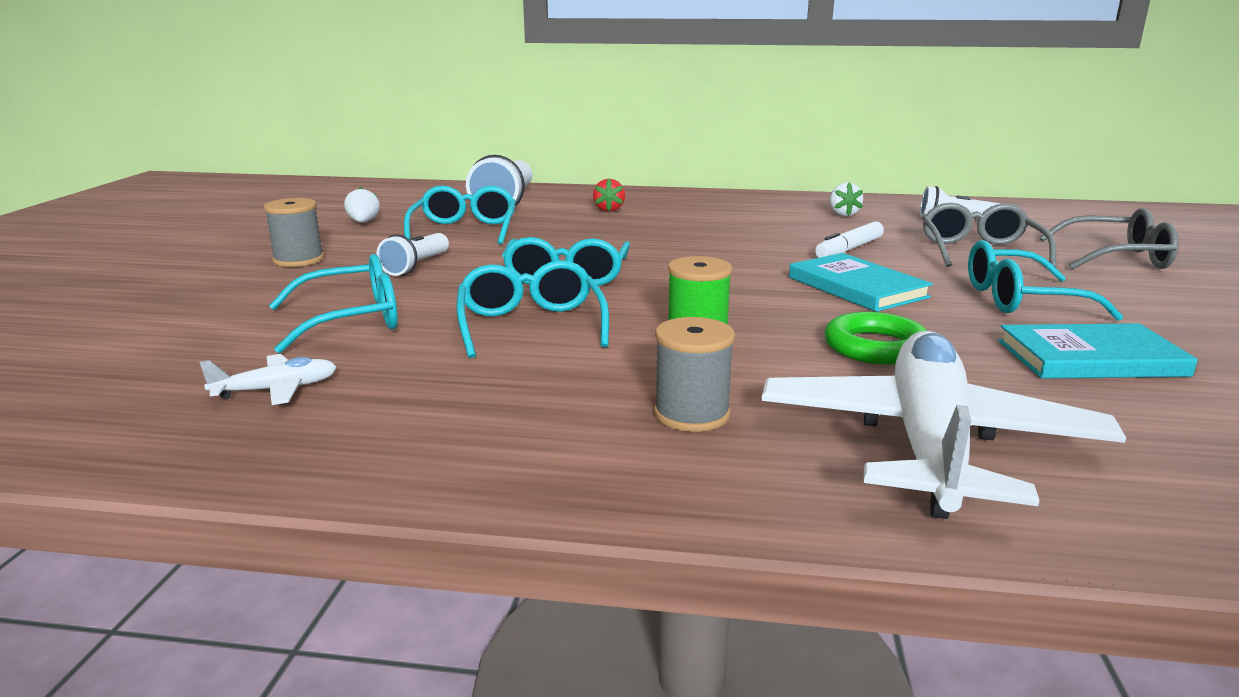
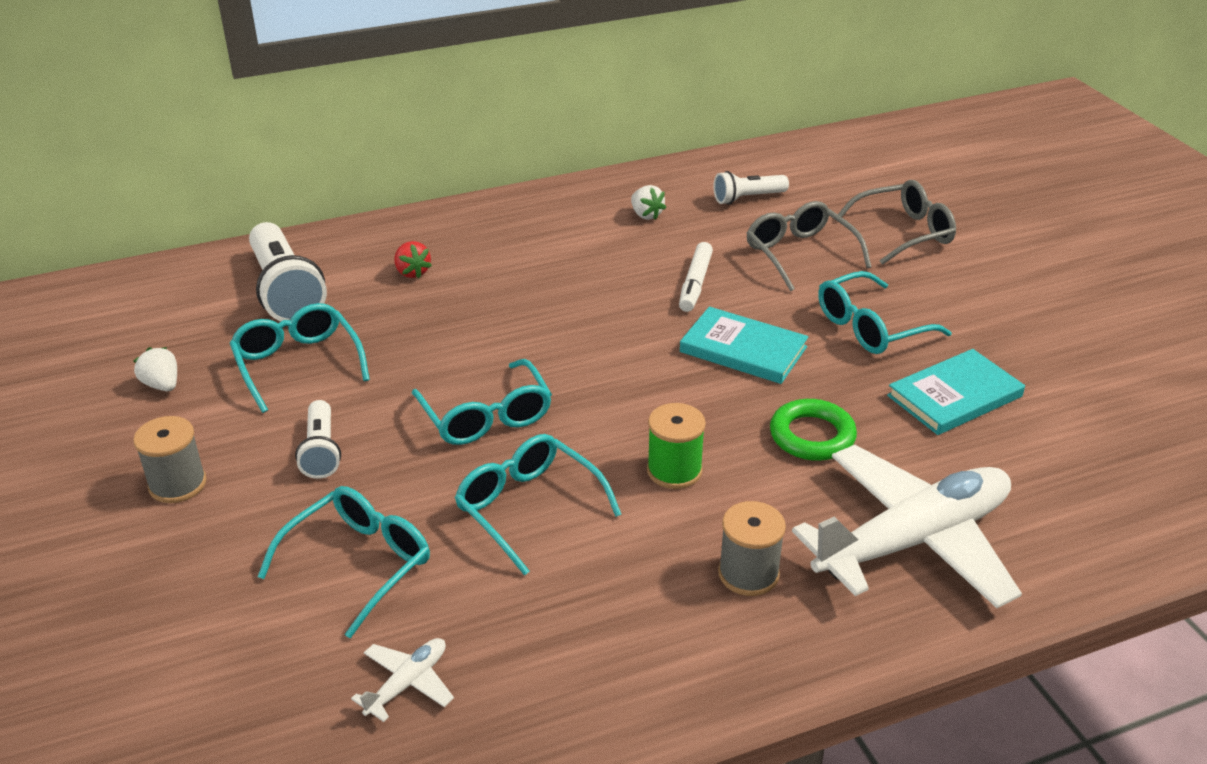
camera: 30 degrees left, 15 degrees up
(928, 443) = (913, 541): white plane -> white plane turned 75 degrees clockwise

